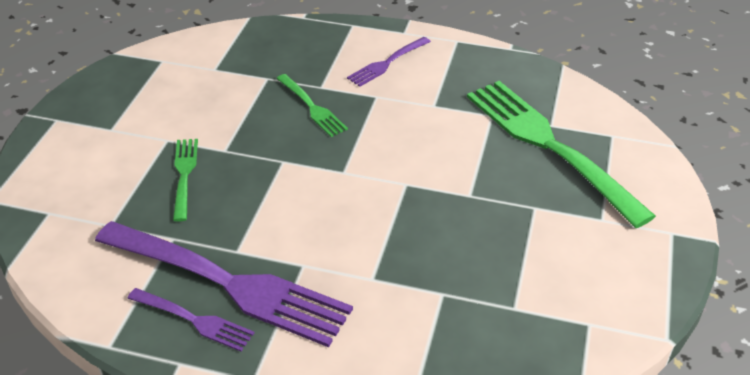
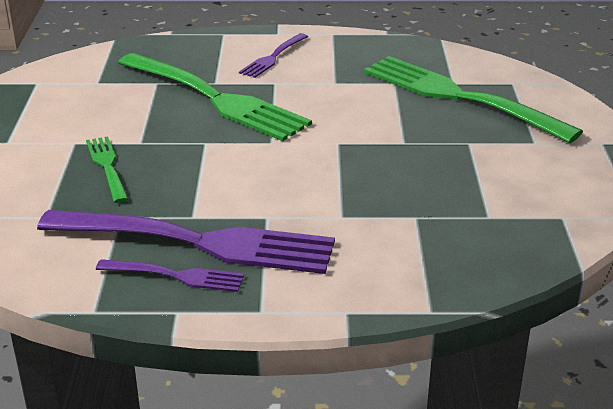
camera: 15 degrees left, 10 degrees down
(311, 107) = (214, 98): green fork -> green fork, size x2.10

